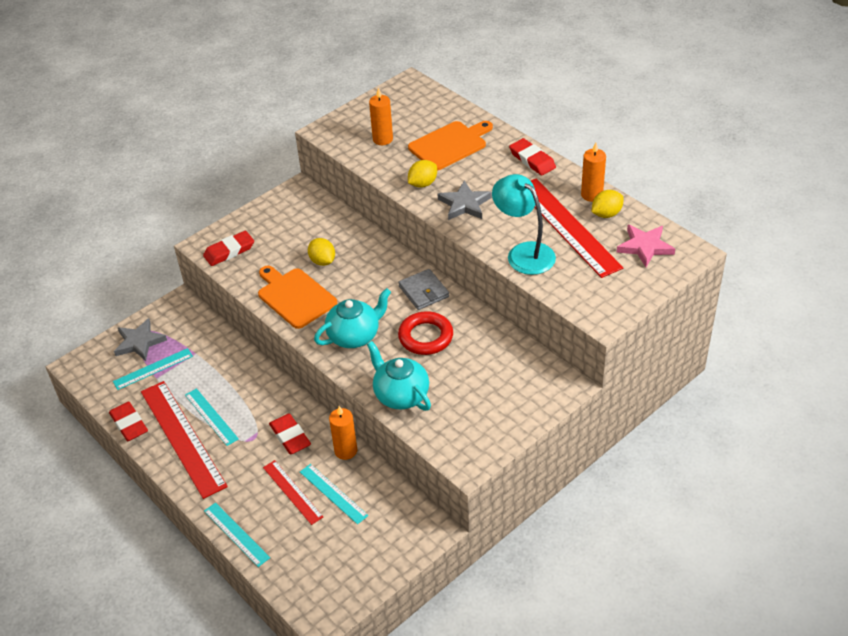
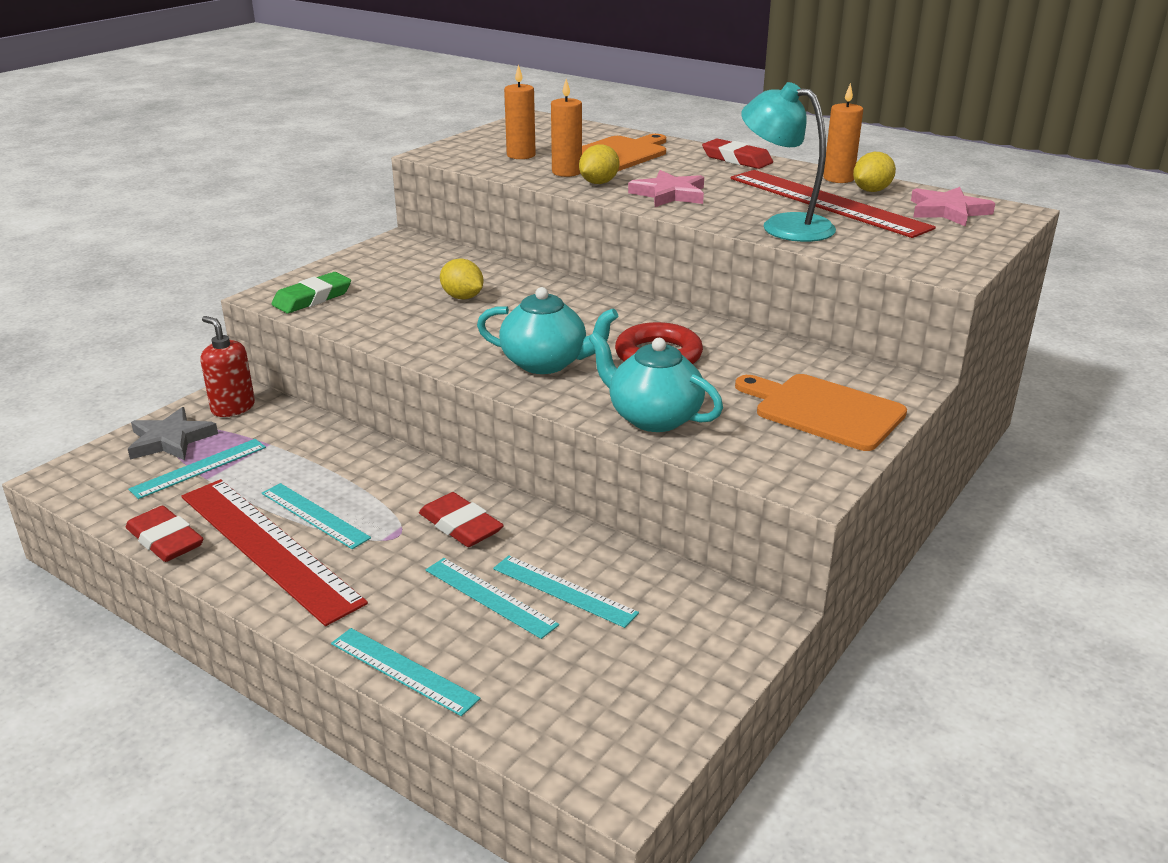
camera: 15 degrees left, 15 degrees down
(178, 317) = (233, 408): none -> red soap dispenser
(229, 251) = (312, 298): red eraser -> green eraser
(292, 492) = (490, 597): red ruler -> turquoise ruler
(295, 296) = (433, 332): orange cutting board -> orange cutting board (824, 411)
(346, 450) = (563, 533): orange candle -> orange candle (566, 172)
(354, 336) = (546, 363): turquoise teapot -> turquoise teapot turned 60 degrees clockwise
(423, 291) = (630, 313): grey wallet -> none
(464, 204) = (669, 194): grey star -> pink star

